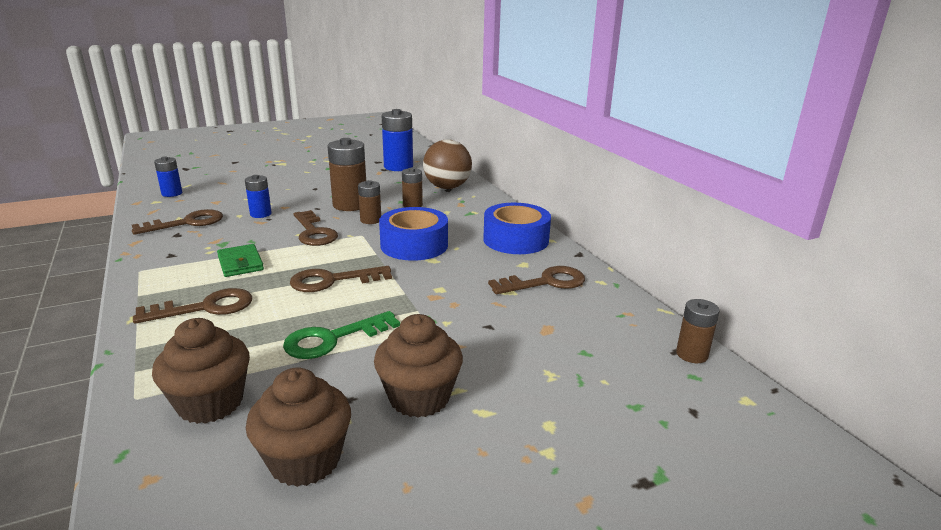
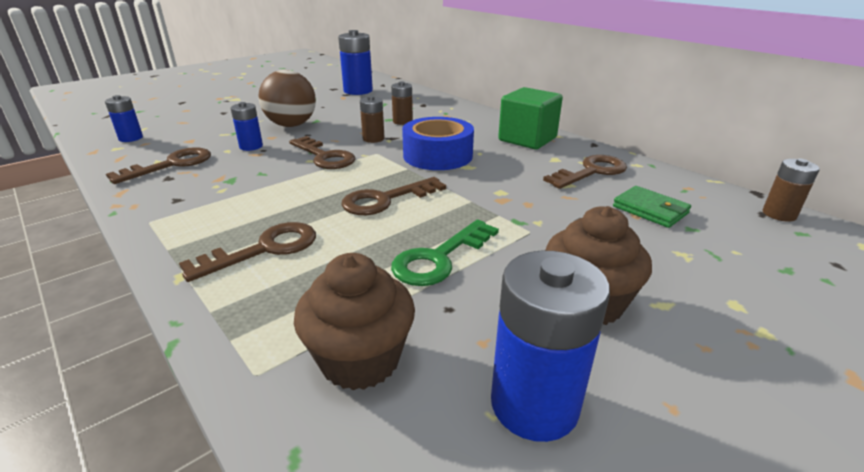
camera: 15 degrees left, 5 degrees up
(240, 263) = (268, 197): green wallet -> green wallet (650, 210)
(305, 460) = (534, 404): brown cupcake -> blue battery
(350, 205) = (340, 128): brown battery -> none
(447, 187) = (421, 103): brown ball -> brown ball (291, 125)
(516, 240) = (527, 139): blue tape -> green cube

